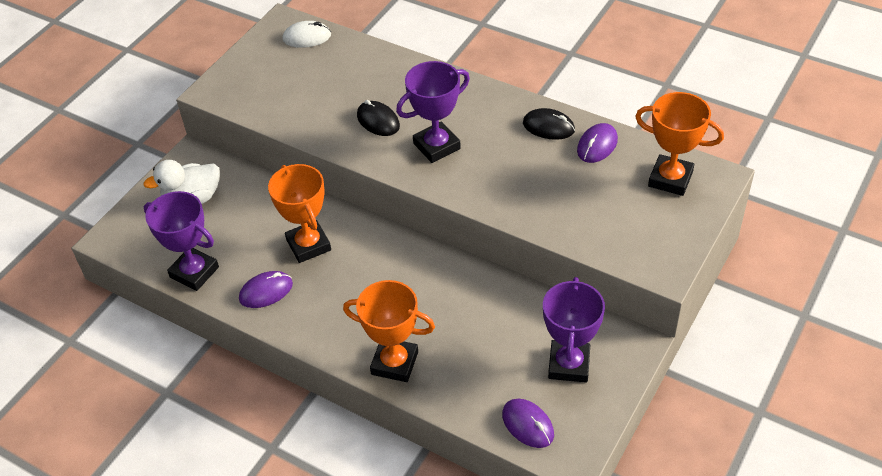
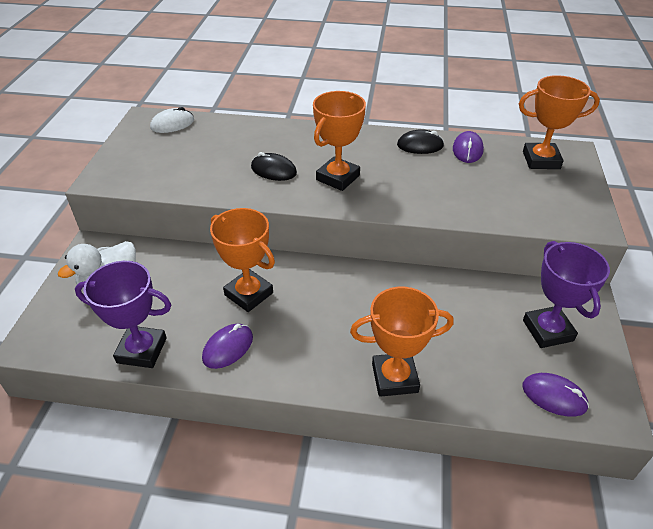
camera: 25 degrees left, 5 degrees down
(436, 146) = (338, 178): purple trophy -> orange trophy

